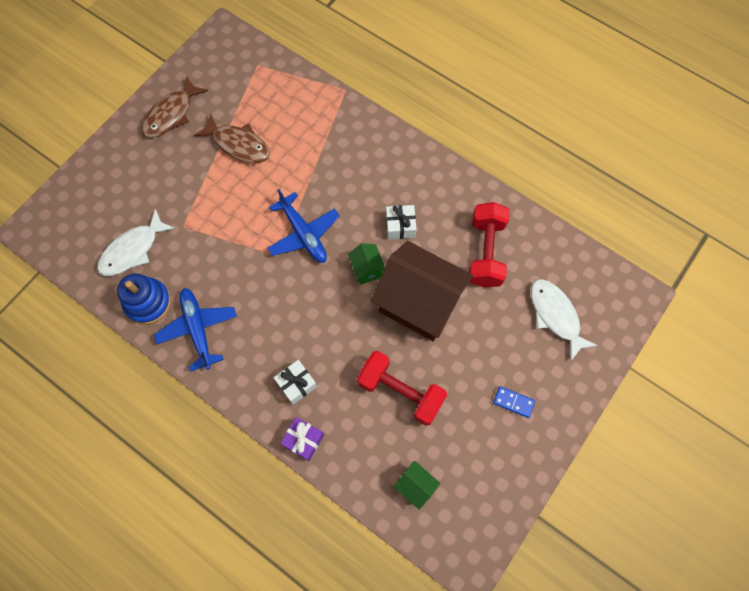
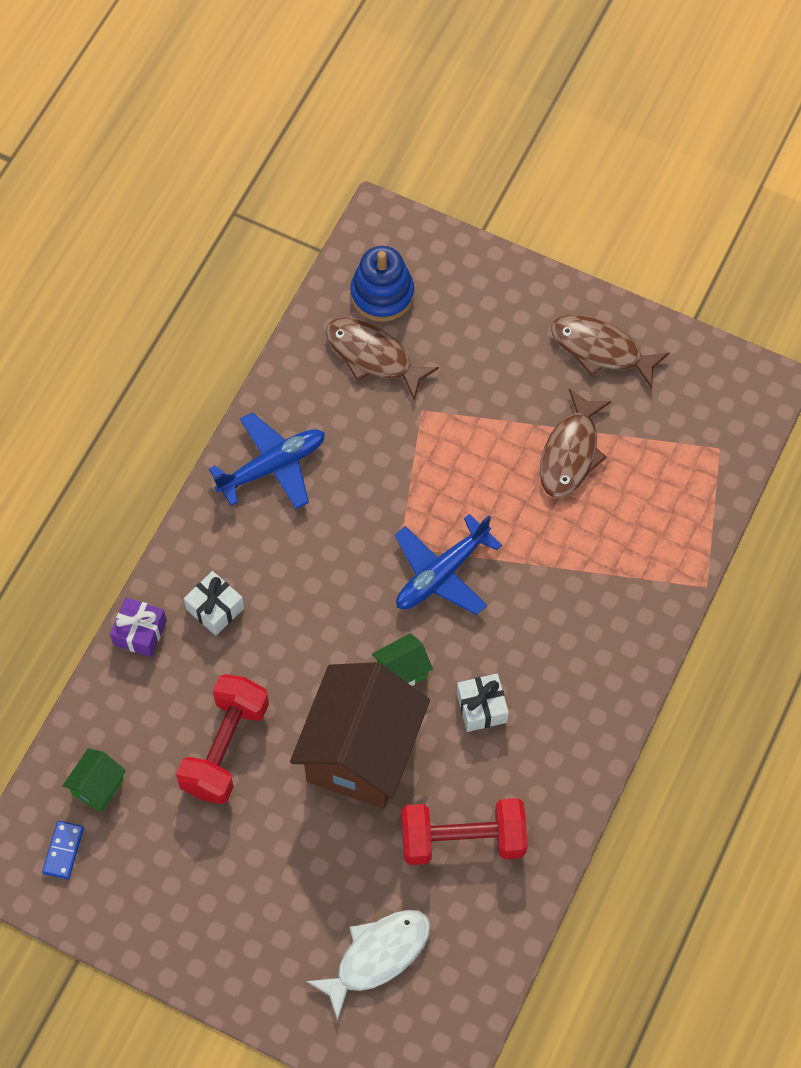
camera: 80 degrees right, 5 degrees down
(133, 250) = (373, 356): white fish -> brown fish
(148, 302) = (300, 395): blue stacking toy -> blue stacking toy (382, 294)
(513, 402) = (233, 907): blue domino -> blue domino (63, 850)

